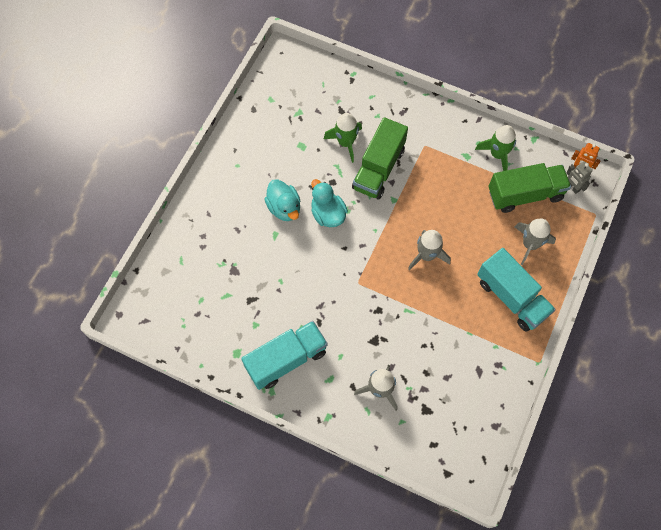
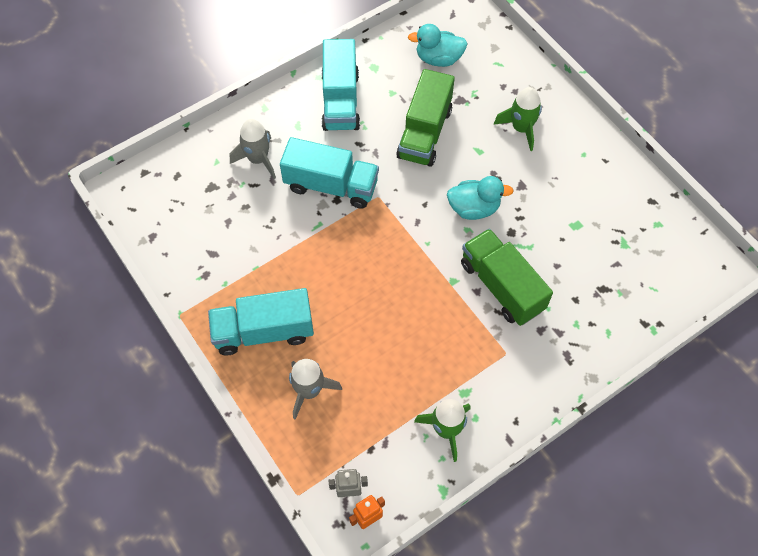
camera: 120 degrees right, 5 degrees down
(284, 208) = (505, 172): turquoise duck -> turquoise duck (438, 59)
(345, 143) = (556, 271): green rocket -> green rocket (521, 128)
(369, 321) = (331, 186): none -> turquoise truck
(427, 255) = (366, 276): grey rocket -> none
(525, 195) = (373, 427): green truck -> green truck (424, 133)

